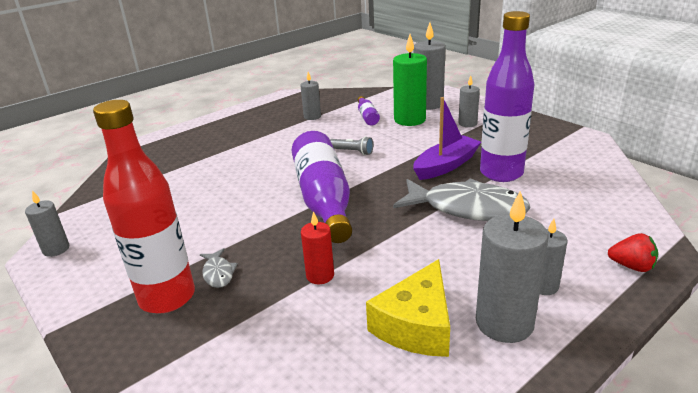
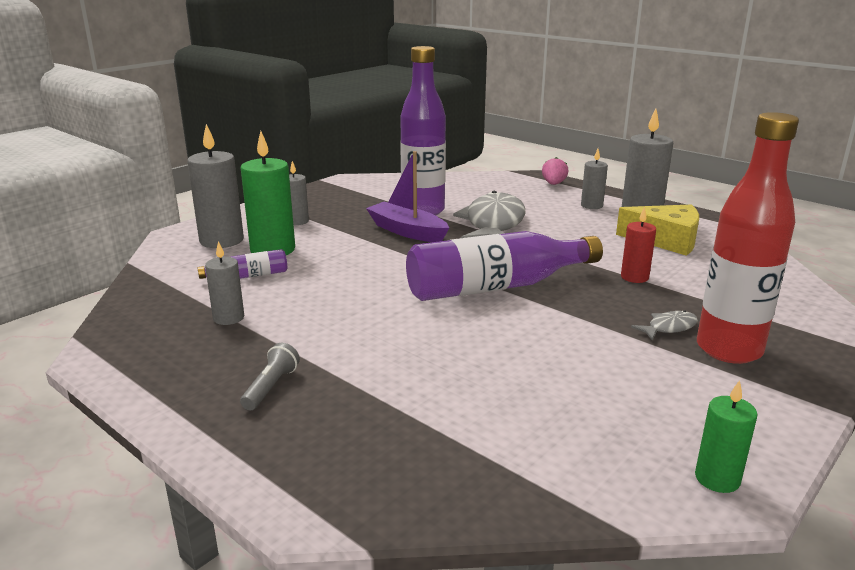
camera: 100 degrees left, 5 degrees down
(56, 249) = (717, 478): grey candle -> green candle
(352, 152) = (368, 279): grey flashlight -> grey flashlight (271, 387)
(632, 266) = (553, 184): red strawberry -> pink strawberry

